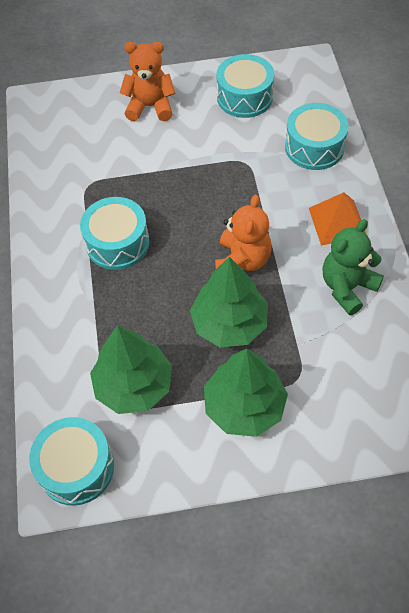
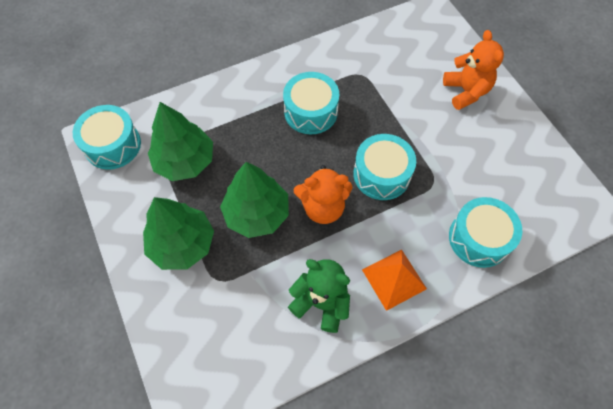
camera: 70 degrees right, 5 degrees up
(244, 97) = (514, 162): turquoise drum -> turquoise drum (381, 174)

